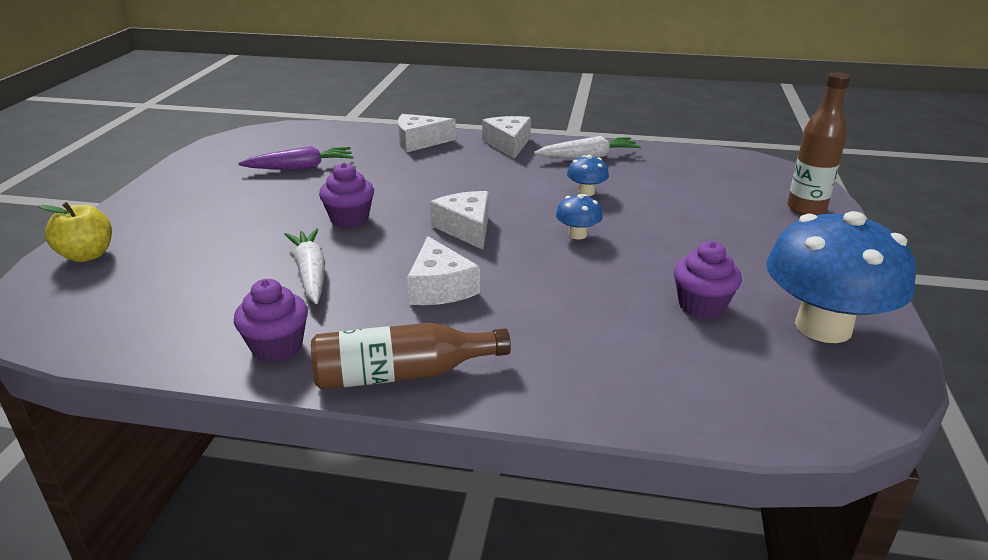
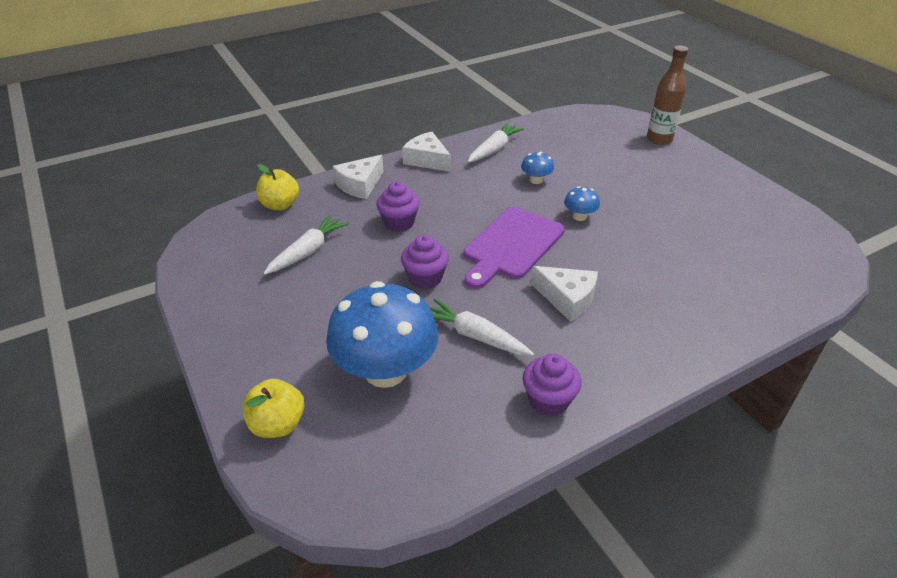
camera: 40 degrees left, 10 degrees up
(301, 168) = (308, 251): purple carrot -> white carrot
(337, 134) = (280, 205): none -> yellow apple
(402, 374) = (641, 369): brown bottle -> none
(466, 228) = (511, 245): white cheese -> purple cutting board
(701, 306) = (704, 233): purple cupcake -> purple cupcake (399, 223)
(823, 327) = (765, 217): blue mushroom -> blue mushroom (385, 370)

